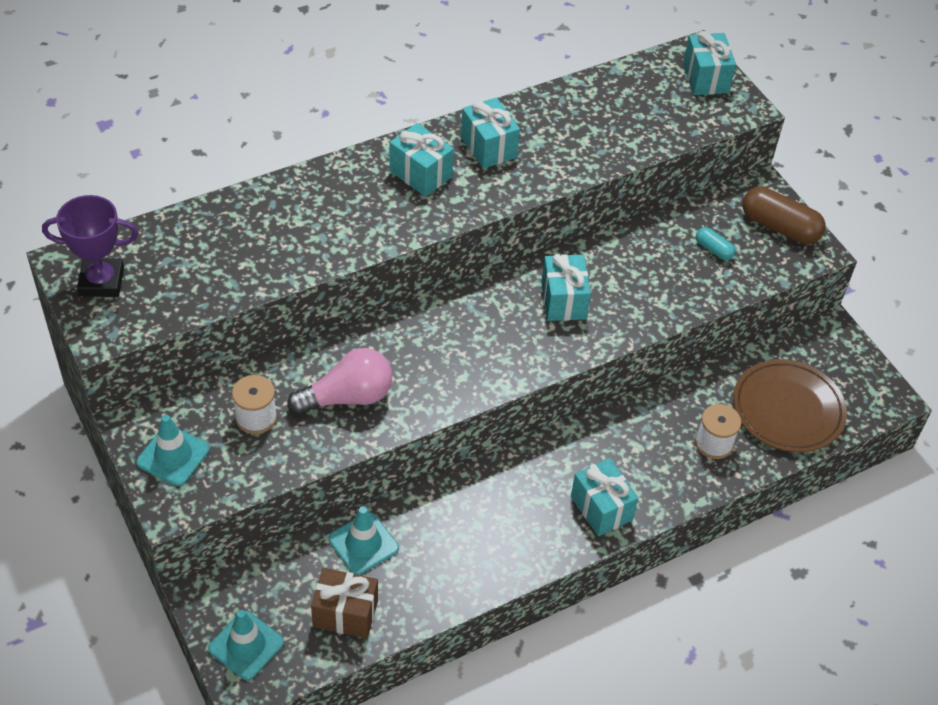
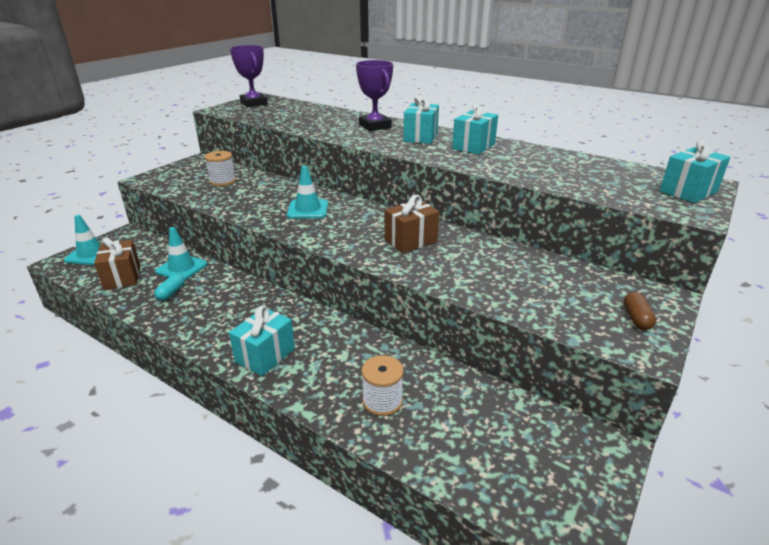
camera: 65 degrees right, 20 degrees down
(173, 456) = (182, 171): turquoise traffic cone -> turquoise traffic cone (308, 209)
(342, 195) = (375, 126): none -> purple trophy
(347, 397) = (256, 198): pink light bulb -> none
(563, 300) = (410, 241): turquoise gift -> brown gift
(713, 249) = (553, 290): turquoise capsule -> turquoise capsule (171, 293)
(779, 227) = (636, 318): brown capsule -> brown capsule, size x0.51
(787, 410) = (469, 443): brown plate -> none

